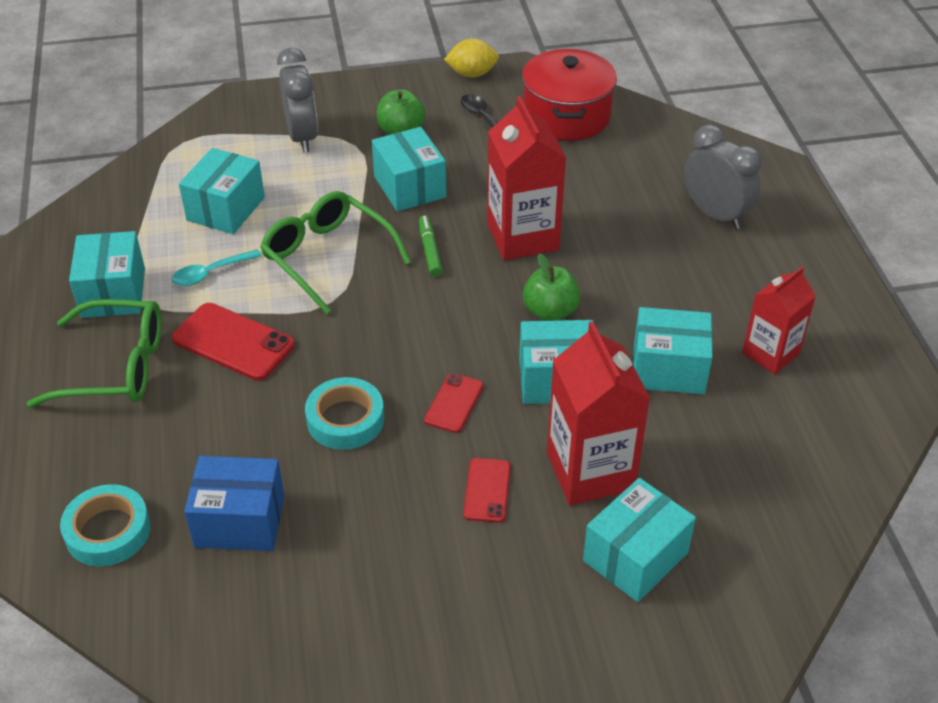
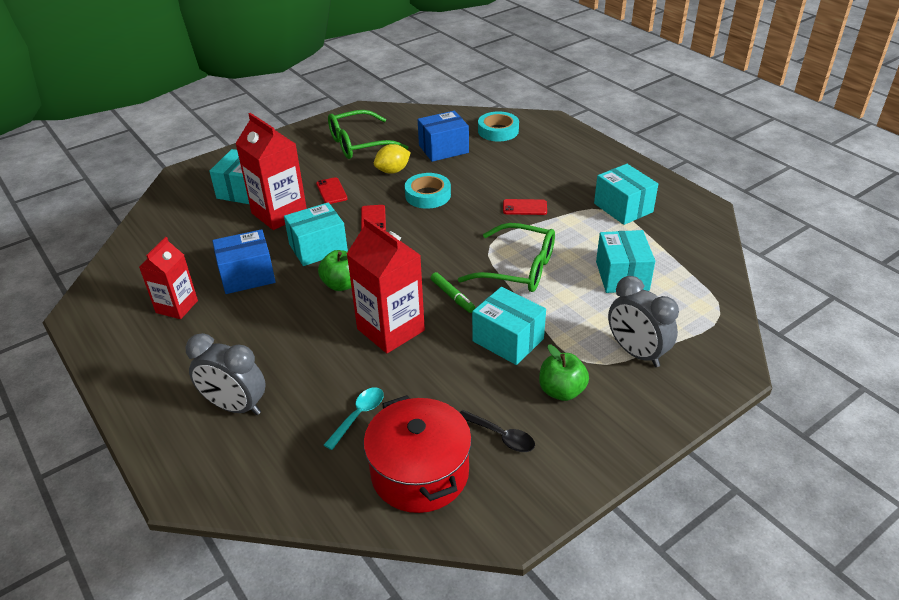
camera: 155 degrees right, 5 degrees down
(115, 367) = (573, 179): green glasses -> green glasses (359, 144)
(211, 273) = (581, 235): turquoise spoon -> turquoise spoon (358, 416)
(233, 342) = (524, 207): red phone -> red phone, size x0.59
(472, 74) = (554, 494): yellow lemon -> yellow lemon (393, 171)
(668, 369) = (247, 275): turquoise box -> blue box

